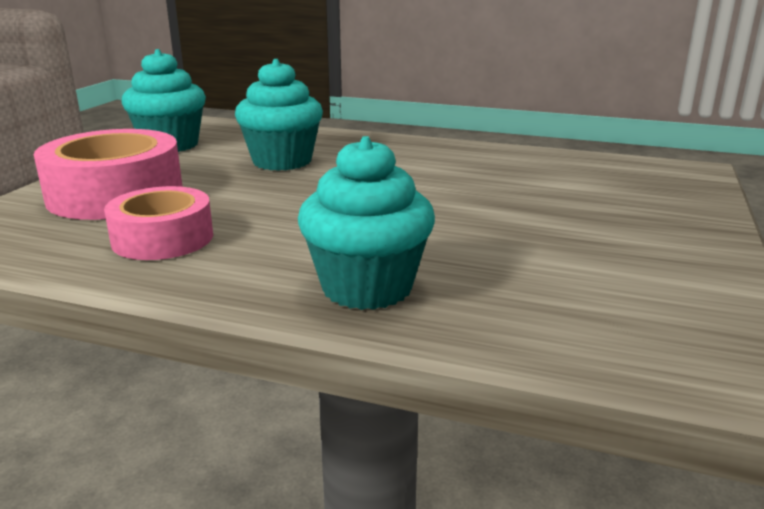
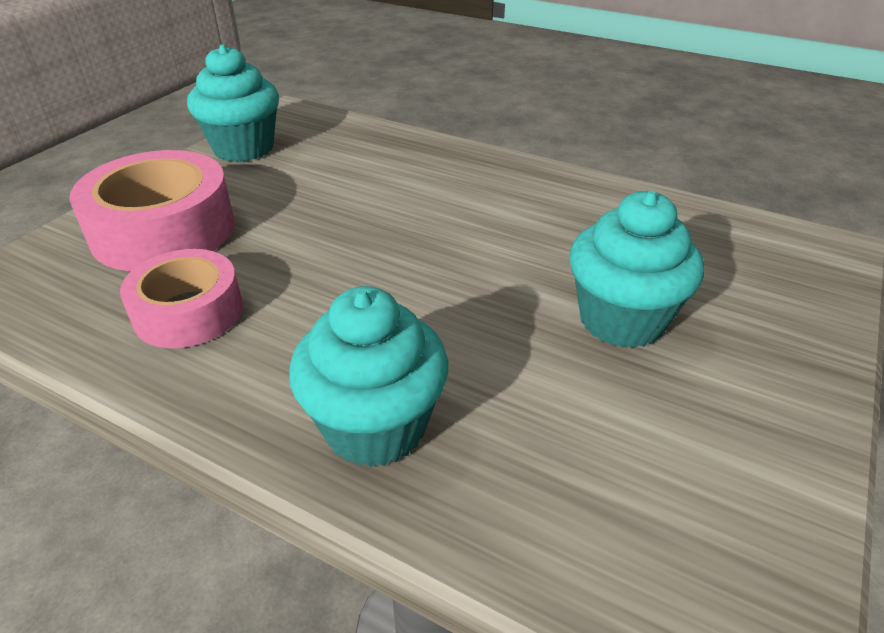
camera: 10 degrees right, 15 degrees up
(282, 161) = (352, 187): turquoise cupcake -> turquoise cupcake (622, 320)

